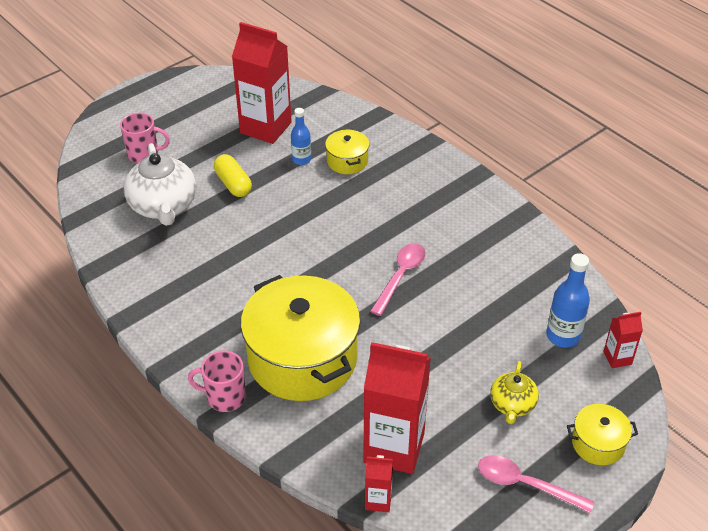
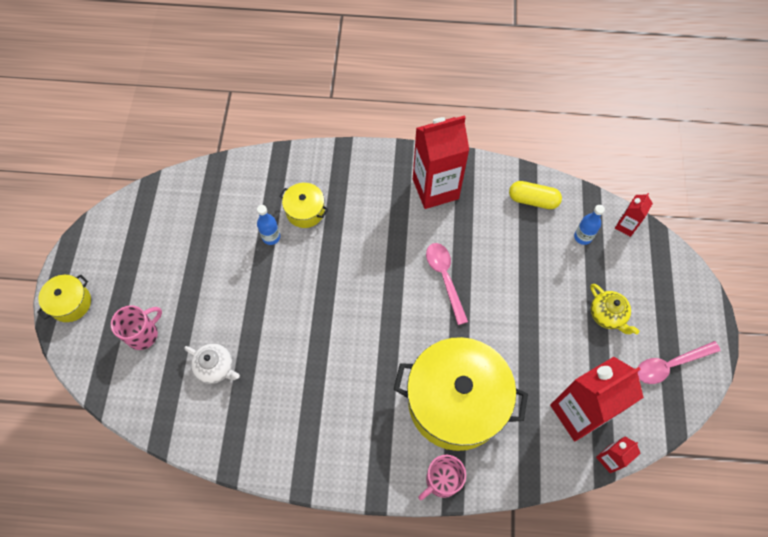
camera: 45 degrees left, 20 degrees up
(163, 206) = (216, 367): white teapot -> white teapot, size x0.56
(233, 184) = (245, 301): yellow capsule -> yellow capsule (533, 200)
(265, 128) = (211, 230): red carton -> red carton (435, 189)
(563, 336) = (583, 237): blue bottle -> blue bottle, size x0.66
(598, 443) = (676, 298): yellow pot -> yellow pot (70, 303)

